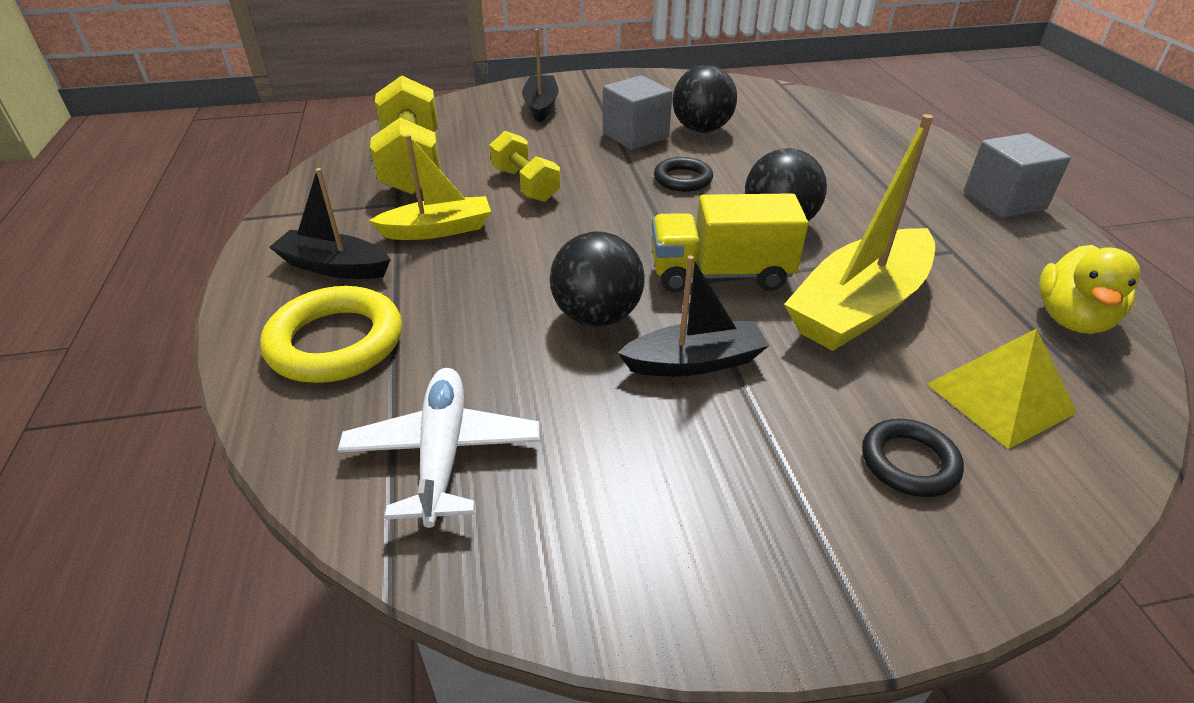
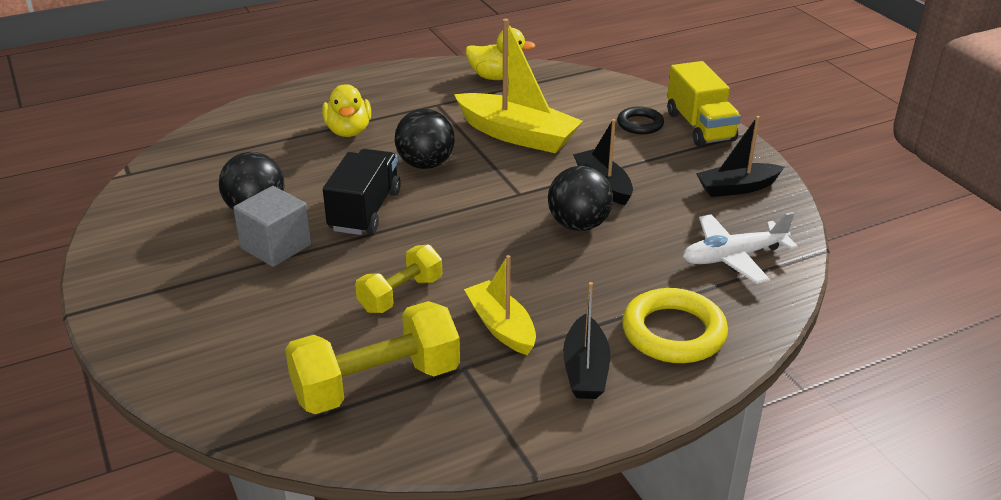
camera: 105 degrees left, 5 degrees down
(541, 106) = (200, 324): black boat -> black boat (737, 188)
(682, 179) = (365, 211): black ring -> black truck
(720, 274) = (504, 183): yellow truck -> yellow truck (700, 126)
(866, 183) = (348, 131): none -> yellow duck
(1000, 397) = (577, 100): yellow pyramid -> none
(1004, 200) = (361, 84): grey cube -> none

